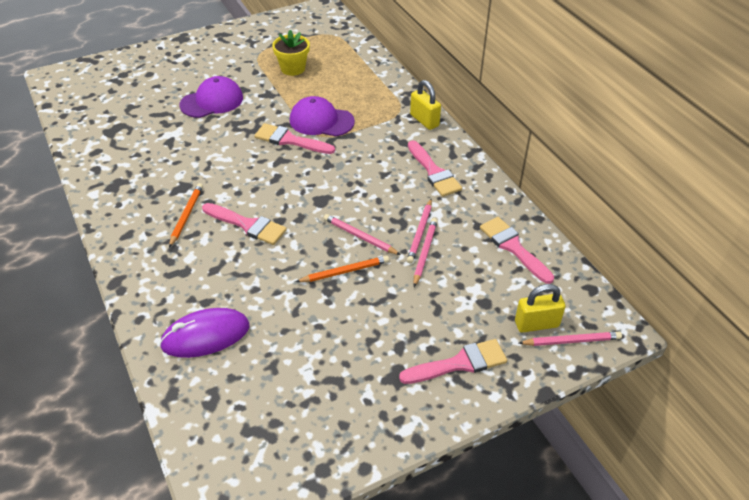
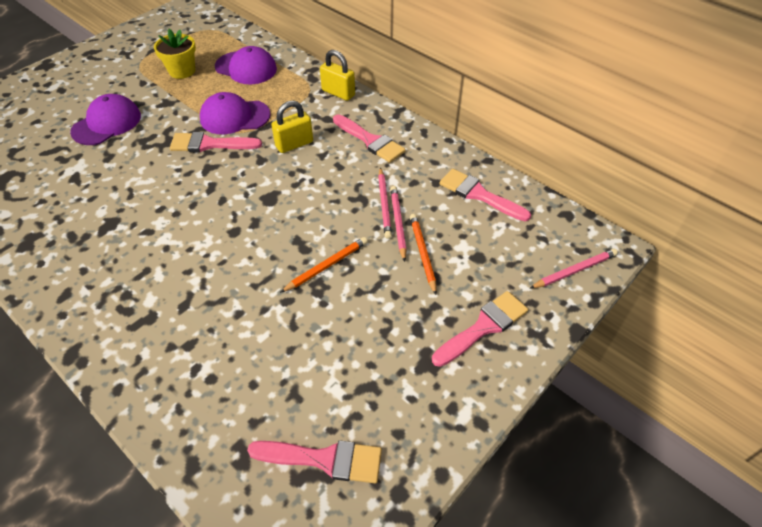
camera: 20 degrees left, 5 degrees up
(186, 216) = (127, 254): orange pencil -> orange pencil (422, 253)
(205, 336) = (204, 384): purple mouse -> none
(248, 225) = (201, 245): pink brush -> pink brush (324, 459)
(350, 78) = (246, 68): none -> purple cap
(360, 236) = (326, 225): pink pencil -> none
(536, 324) = (535, 263): yellow padlock -> yellow padlock (294, 144)

